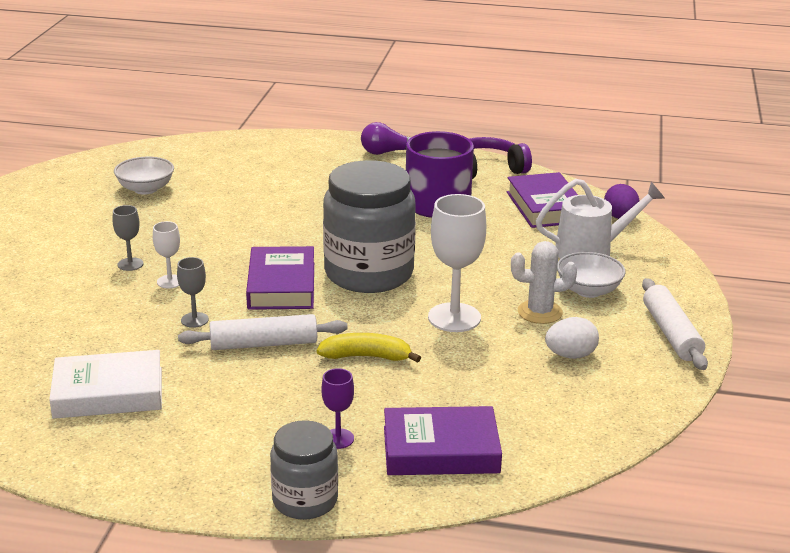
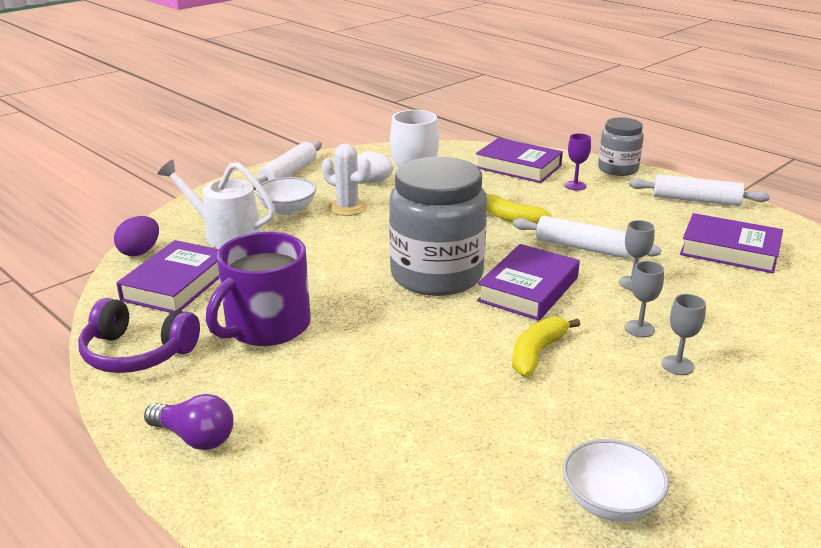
camera: 145 degrees left, 0 degrees up
(108, 393) = (729, 250): white book -> purple book
(168, 468) = (695, 200): none -> white rolling pin
(170, 281) = (639, 329): white goblet -> grey goblet
(236, 242) = (537, 353): none -> yellow banana

